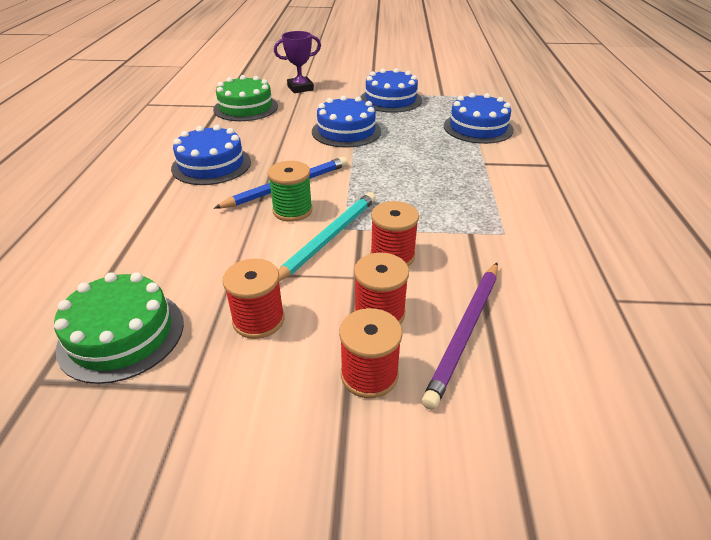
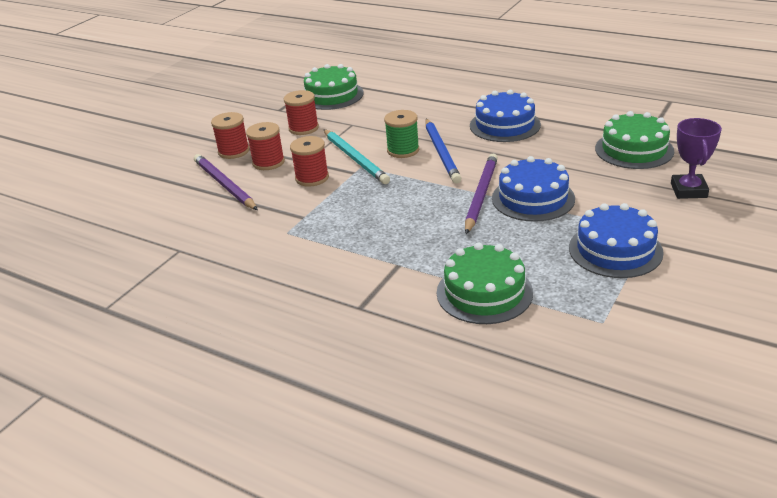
camera: 120 degrees right, 5 degrees down
(356, 151) = (481, 195): none -> purple pencil
(478, 128) = (484, 292): blue cake -> green cake

